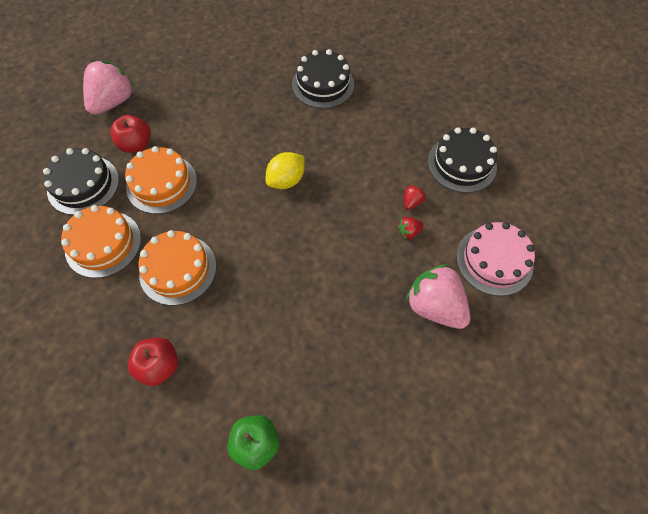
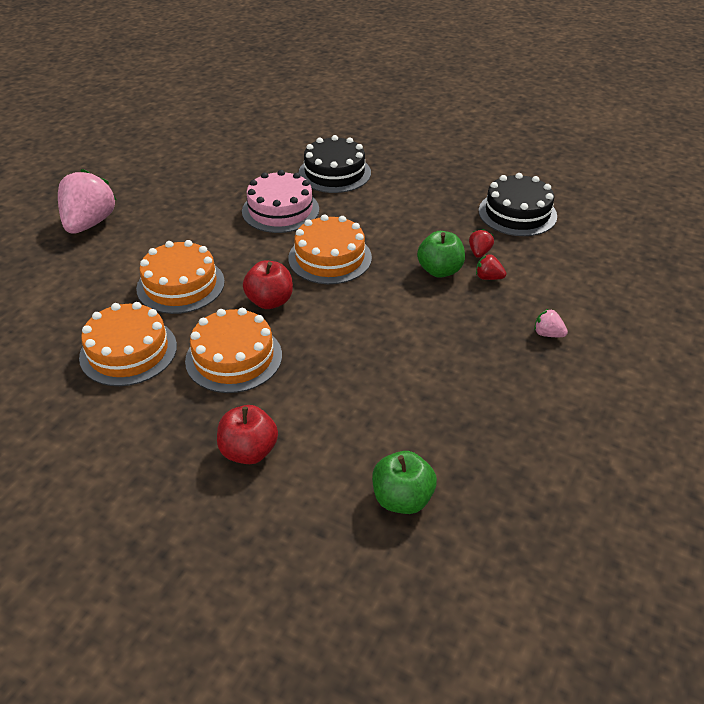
camera: 15 degrees left, 20 degrees down
(83, 185) = (80, 302): black cake -> none
(136, 145) = (134, 256): red apple -> red apple (270, 301)
(286, 180) = (330, 258): yellow lemon -> orange cake
(371, 215) = (440, 270): none -> green apple
(408, 232) = (488, 277): red strawberry -> red strawberry turned 60 degrees clockwise
(434, 306) = (548, 334): pink strawberry -> pink strawberry, size x0.43
(494, 260) = (591, 284): pink cake -> pink cake (280, 210)

